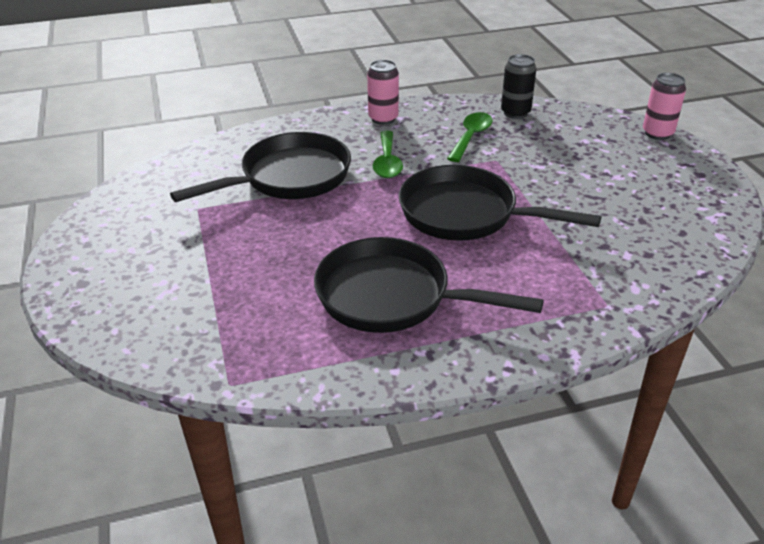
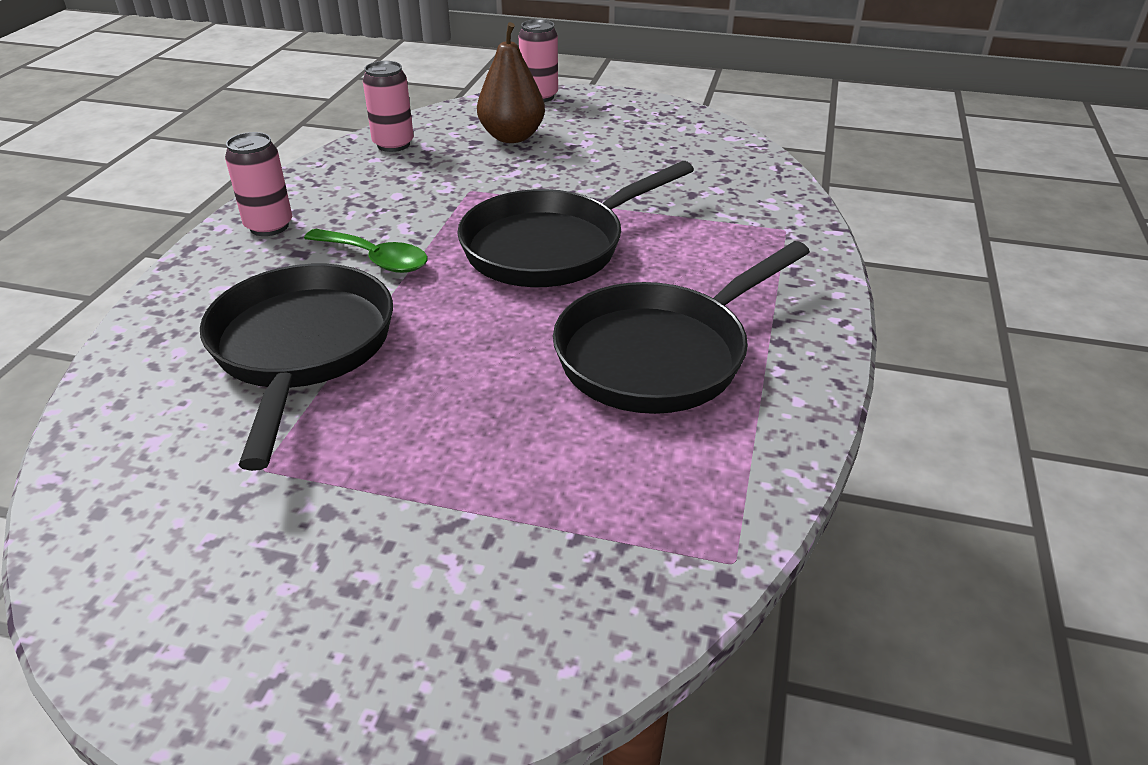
camera: 60 degrees left, 0 degrees up
(471, 137) = (401, 186): green spoon -> none
(515, 113) = (393, 144): black can -> pink can
(583, 147) = (512, 137): none -> brown pear

